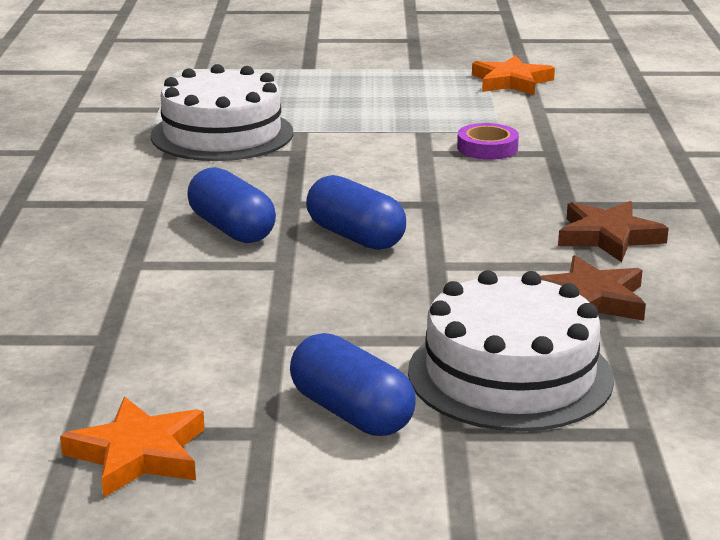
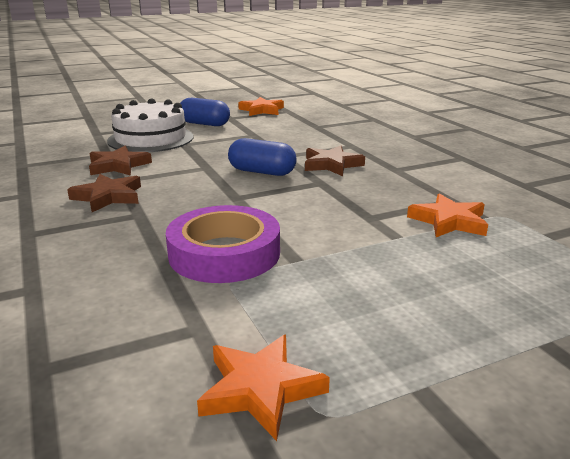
camera: 155 degrees right, 0 degrees up
(222, 134) = (449, 221): white cake -> orange star
(231, 229) = (331, 164): blue capsule -> brown star
(487, 148) = (224, 253): purple tape -> purple tape, size x1.94

